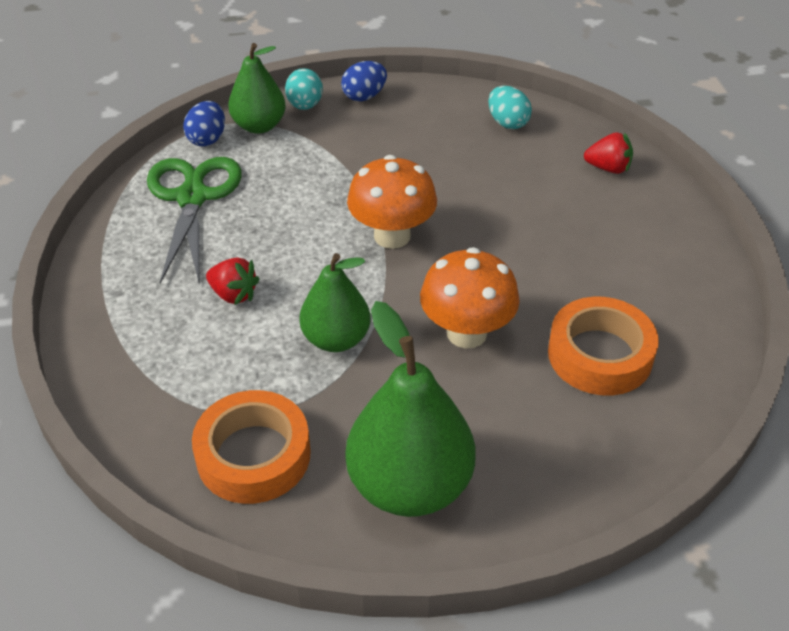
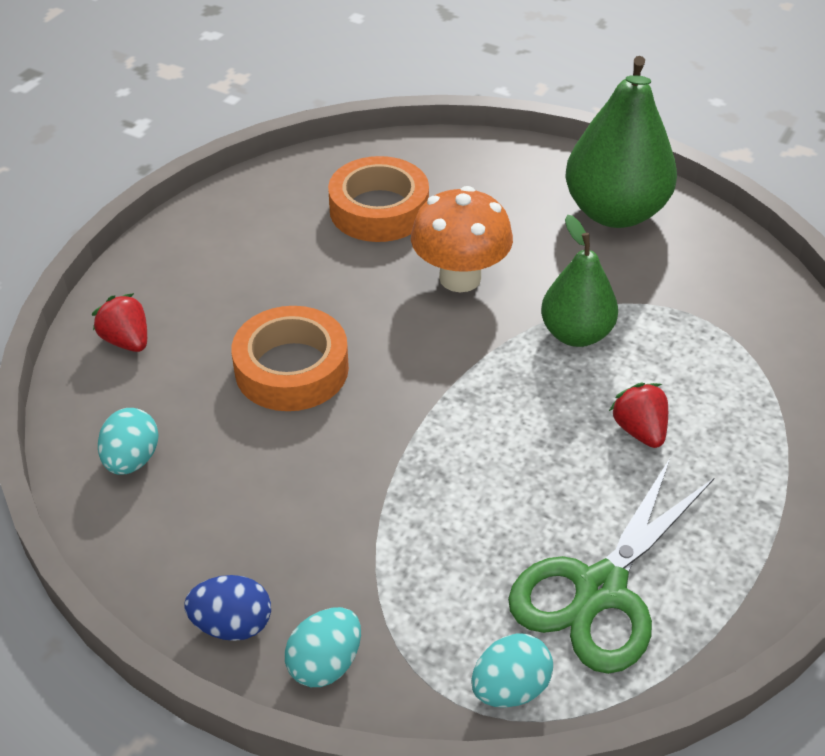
camera: 140 degrees left, 0 degrees up
(207, 139) = (510, 688): blue egg -> turquoise egg
(253, 455) = (718, 287): orange tape -> orange tape (291, 369)
(259, 126) = (420, 665): green pear -> none
(392, 236) = (424, 399): orange mushroom -> none

